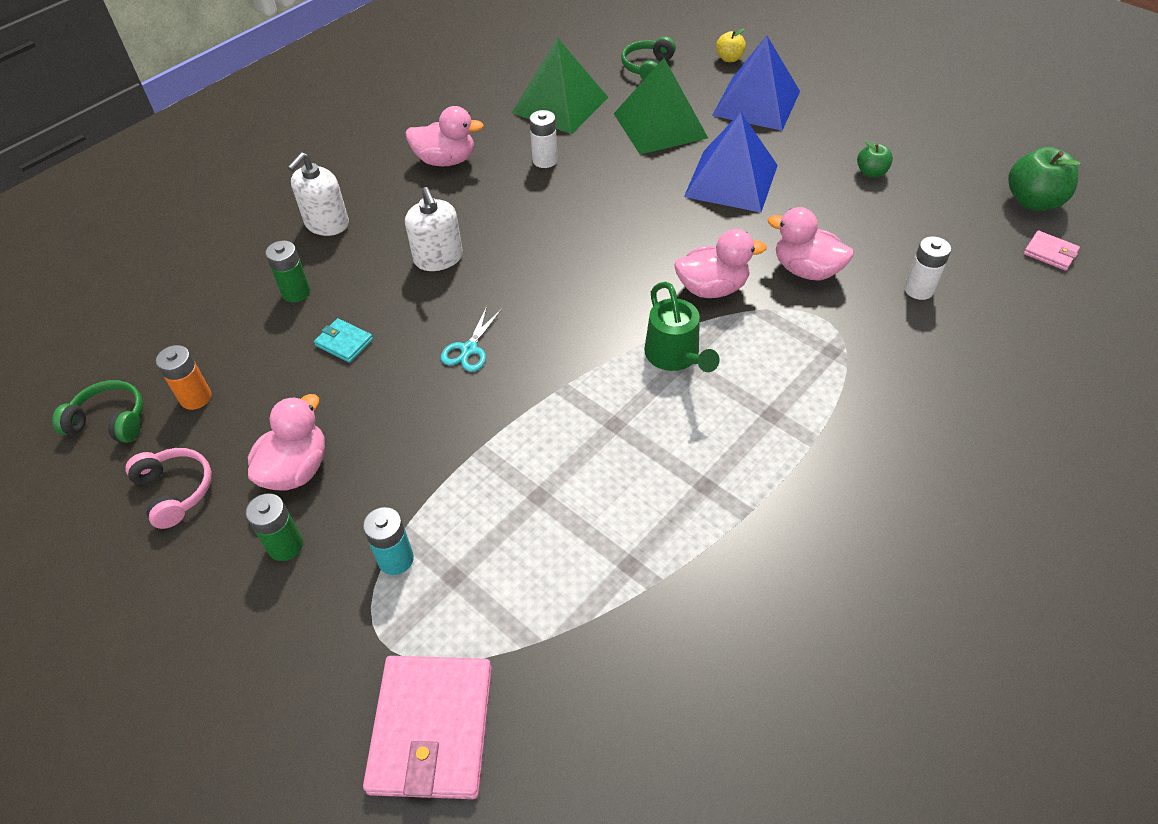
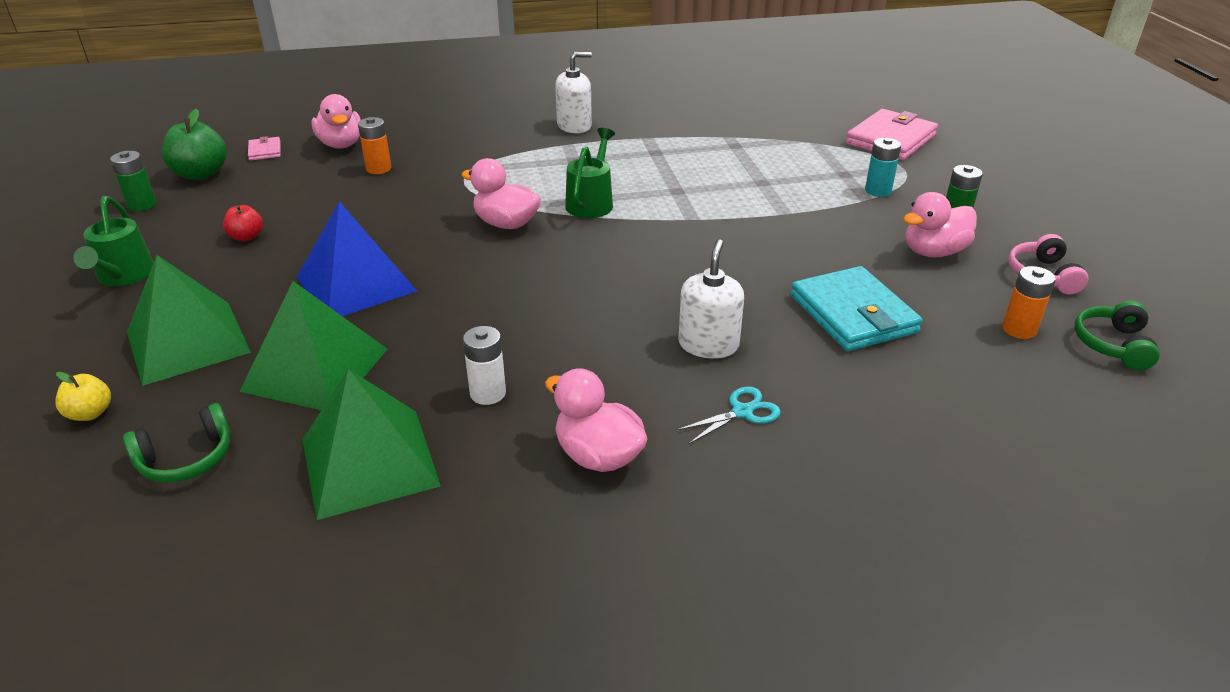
camera: 145 degrees left, 15 degrees down
(110, 421) = (1112, 345): green headphones -> green headphones turned 60 degrees clockwise
(296, 292) = (884, 379): green battery -> green battery (142, 205)
(327, 223) = (811, 443): white soap dispenser -> white soap dispenser (574, 126)
(344, 342) = (853, 314): turquoise wallet -> turquoise wallet, size x2.14
(469, 349) = (742, 265): turquoise scissors -> turquoise scissors (742, 412)
(756, 103) = (187, 342): blue pyramid -> green pyramid
(806, 270) = (424, 205): pink duck -> pink duck (341, 144)
(871, 173) = (246, 237): green apple -> red apple
(877, 112) = (124, 276): none -> green watering can
(918, 289) = (378, 169): white battery -> orange battery

